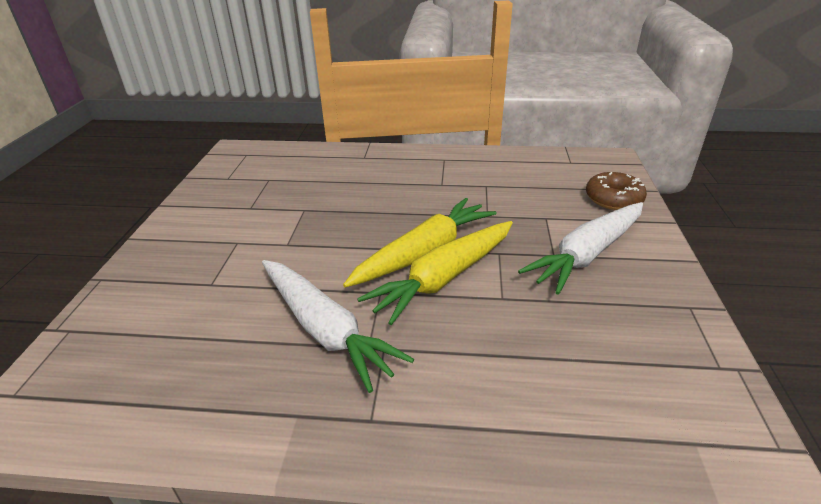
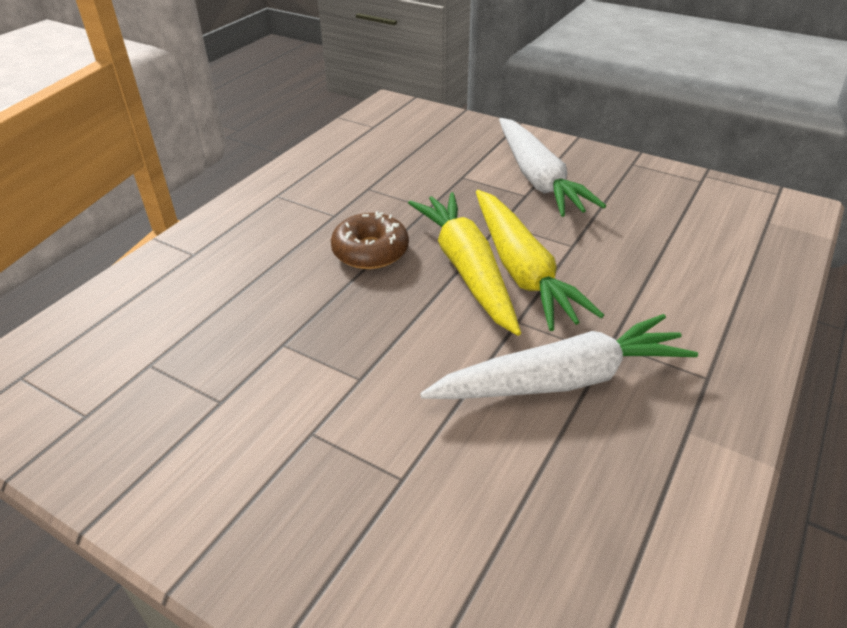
camera: 65 degrees left, 5 degrees up
(613, 199) = (462, 132): brown donut -> brown donut (370, 251)

